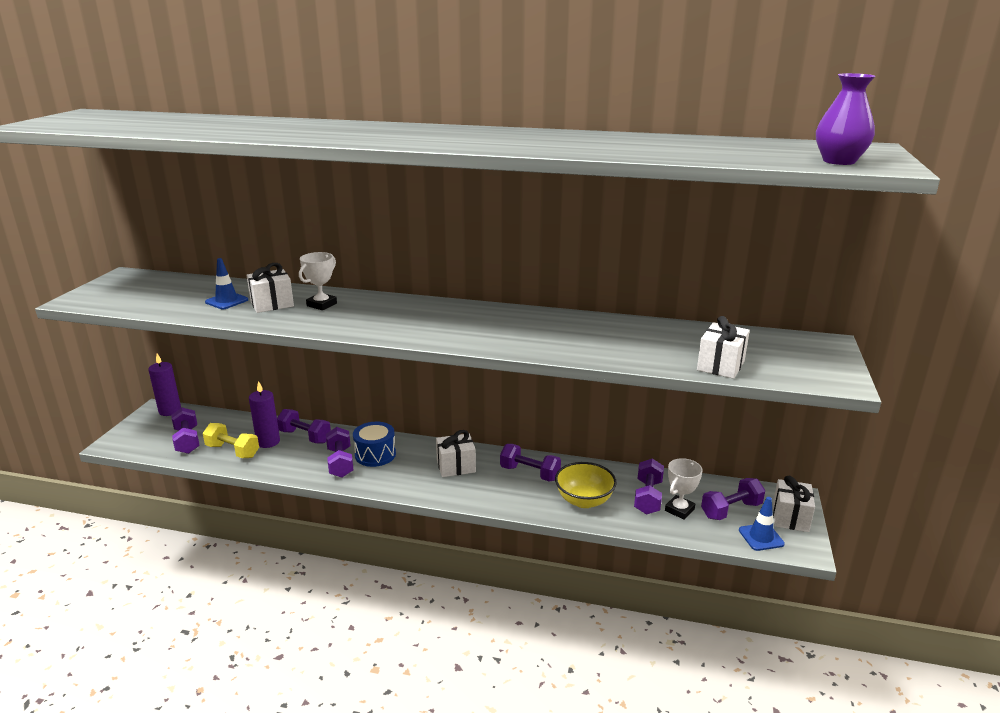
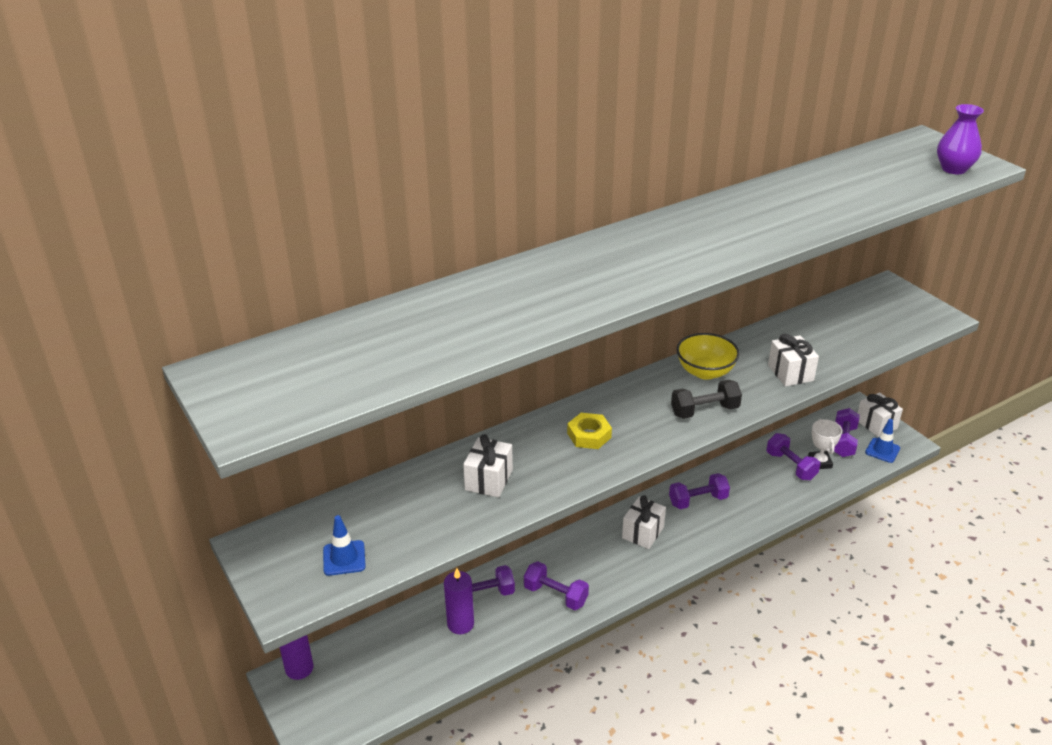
camera: 45 degrees left, 10 degrees up
(187, 441) = (383, 680): purple dumbbell -> none
(226, 301) = (440, 503): blue traffic cone -> blue traffic cone (344, 558)
(232, 451) = (446, 656): yellow dumbbell -> none
(321, 304) = (530, 453): white trophy -> none
(372, 313) = (589, 435): none -> yellow nut
(375, 455) = (569, 567): blue drum -> none
(474, 336) = (704, 411): none -> black dumbbell
(584, 500) = (762, 497): yellow bowl -> yellow bowl (705, 372)
(720, 365) = (875, 342): white gift -> white gift (790, 373)

